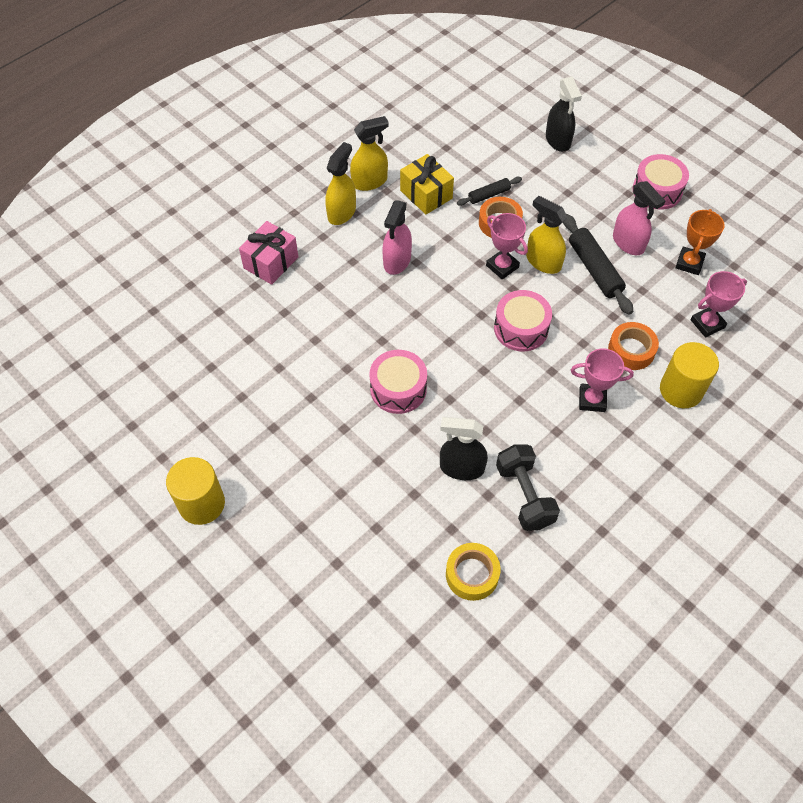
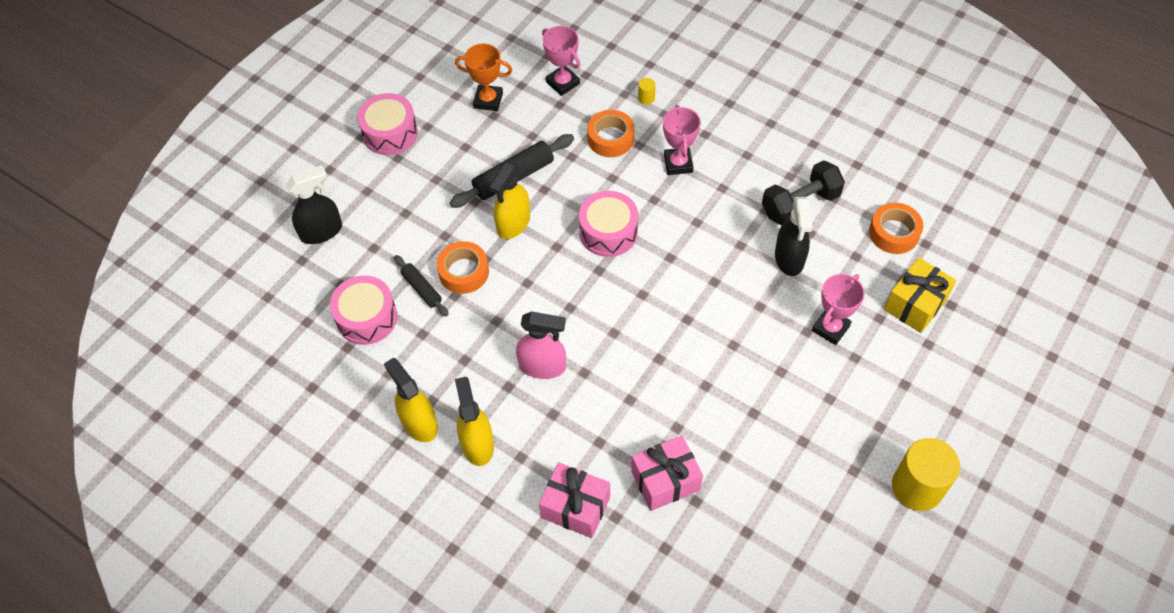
camera: 100 degrees left, 0 degrees up
(272, 322) = (665, 480): none -> pink gift
(342, 212) = (477, 444): yellow spray bottle -> yellow spray bottle turned 60 degrees clockwise
(398, 389) = (717, 330): pink drum -> pink drum (367, 318)
(426, 194) = (431, 355): yellow gift -> yellow gift (915, 304)
(472, 574) = (894, 233): yellow tape -> orange tape
(502, 266) = (528, 260): pink trophy -> pink trophy (830, 328)
(628, 243) = (471, 152): pink spray bottle -> none
(681, 390) = (646, 98): yellow cylinder -> yellow cylinder, size x0.40

